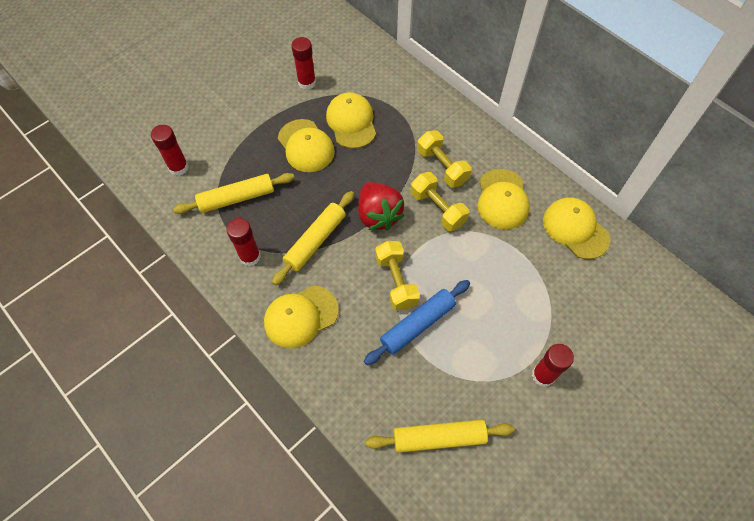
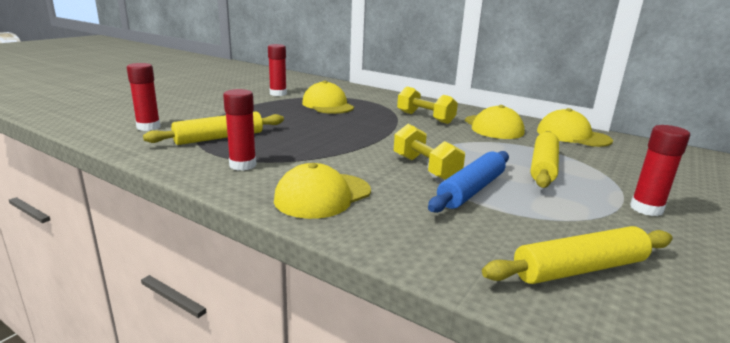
camera: 15 degrees left, 40 degrees down
(306, 146) = (288, 114): yellow cap -> none
(315, 241) = (319, 153): yellow rolling pin -> yellow rolling pin (543, 166)
(378, 215) = (380, 138): red strawberry -> none
(438, 209) = (437, 133): yellow dumbbell -> none

